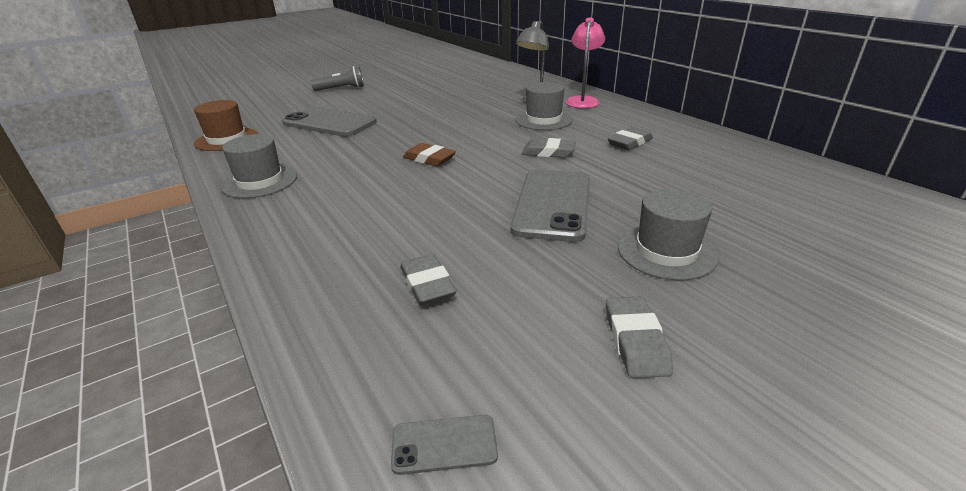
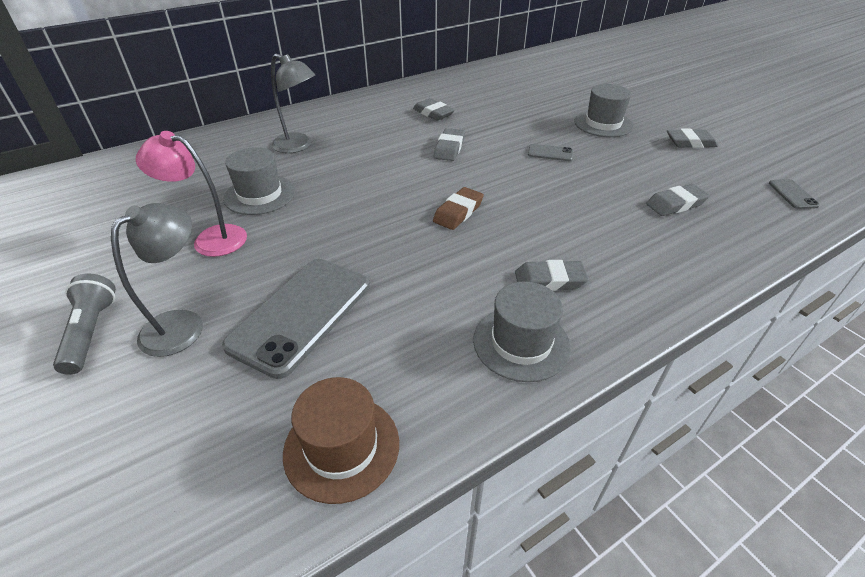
camera: 90 degrees left, 10 degrees up
(320, 194) = (549, 280): none -> grey eraser
(337, 102) = (183, 324): none -> grey lamp
(543, 120) = (362, 145): grey hat -> grey hat (260, 195)
(552, 204) = (550, 153): grey phone -> grey phone, size x0.43
(583, 100) = (309, 121): pink lamp -> pink lamp (210, 239)

